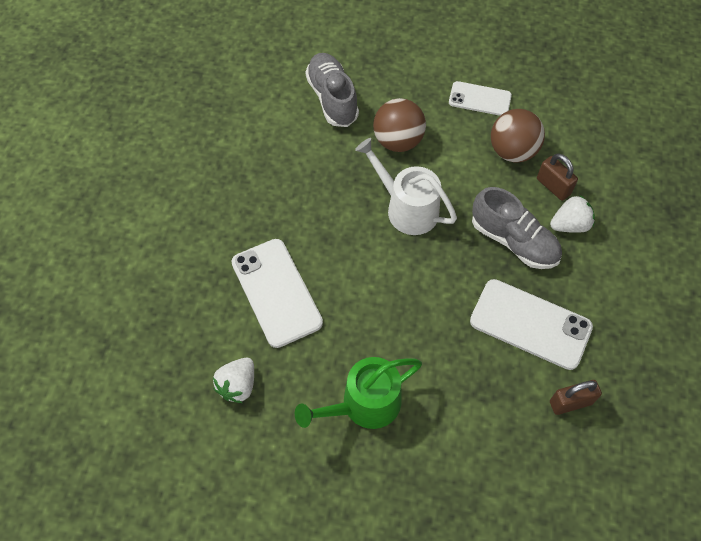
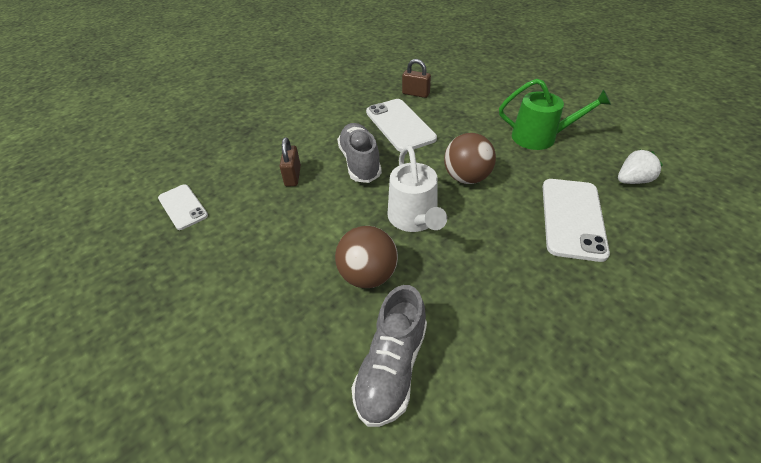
camera: 140 degrees left, 15 degrees down
(479, 99) = (255, 267): white phone -> white phone (183, 207)
(512, 151) = (287, 212): brown ball -> brown ball (466, 178)
(569, 225) = (313, 153): white strawberry -> none

